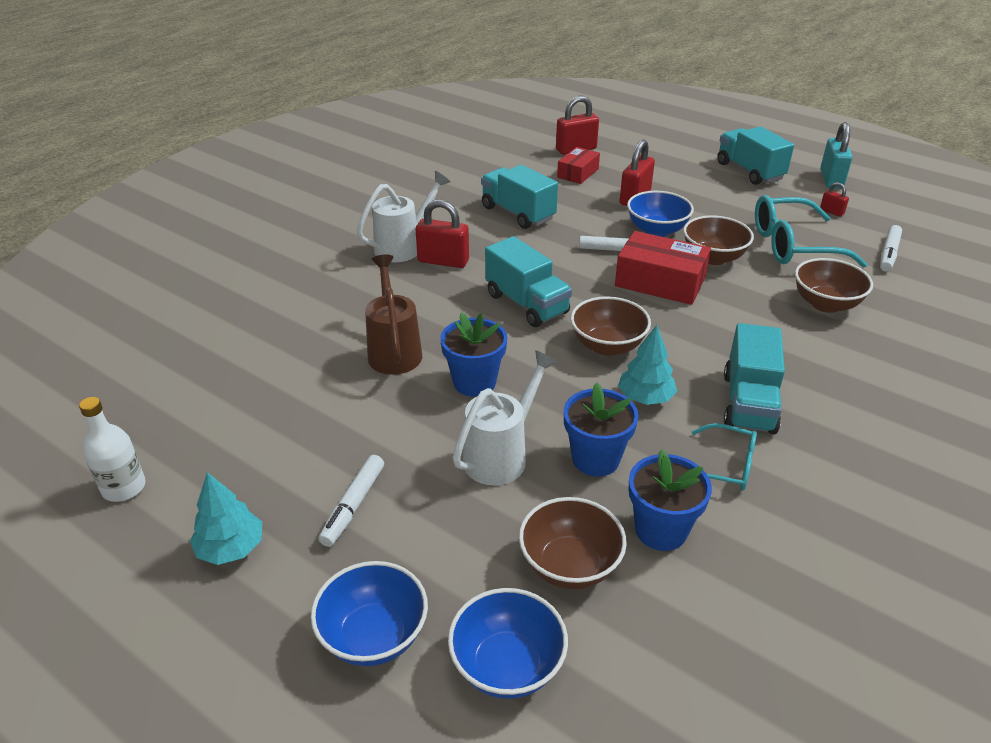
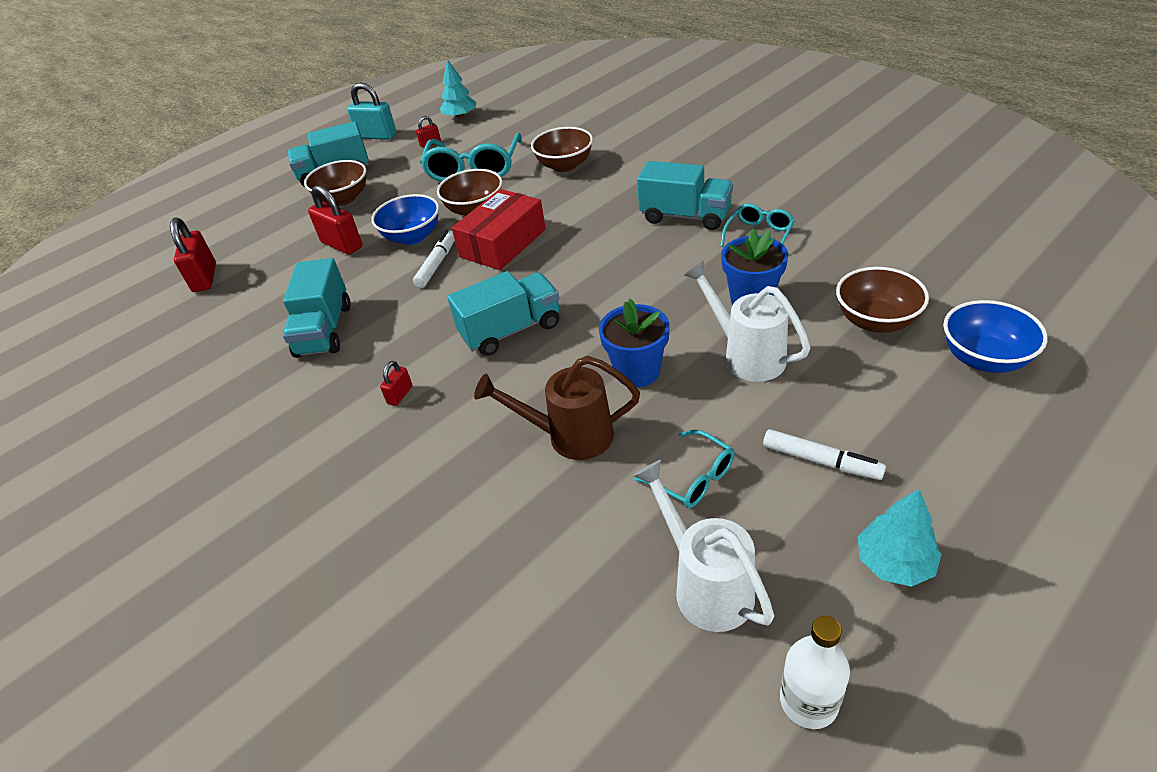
camera: 75 degrees left, 5 degrees up
(341, 423) = (693, 478): none -> turquoise glasses
(374, 636) = (978, 439): blue bowl -> none
(403, 247) = (350, 432): white watering can -> white watering can (706, 585)
(443, 261) = (400, 395): red padlock -> red padlock, size x0.51
(518, 213) = (324, 330): turquoise truck -> turquoise truck turned 60 degrees counterclockwise
(578, 173) = (262, 280): red box -> none
(607, 346) = (595, 282): brown bowl -> brown bowl (343, 199)
(645, 397) = (673, 266): turquoise tree -> turquoise tree (460, 117)
(661, 530) = (831, 273): blue flower pot -> none
(888, 254) = (505, 129): white marker -> none

